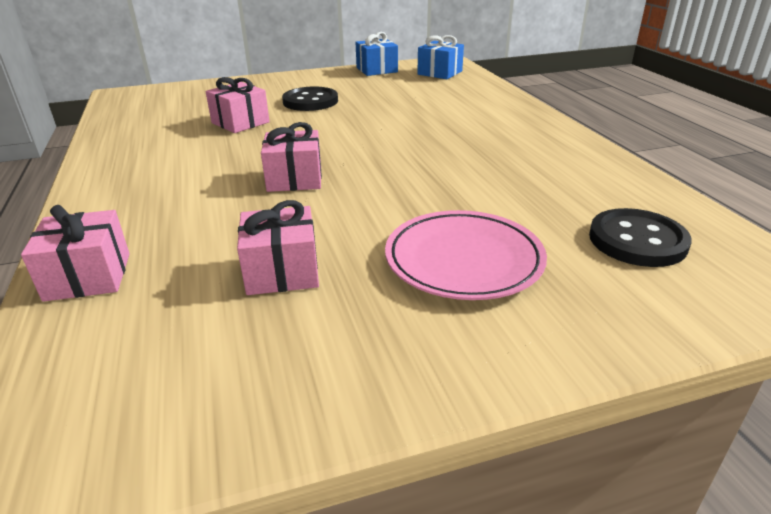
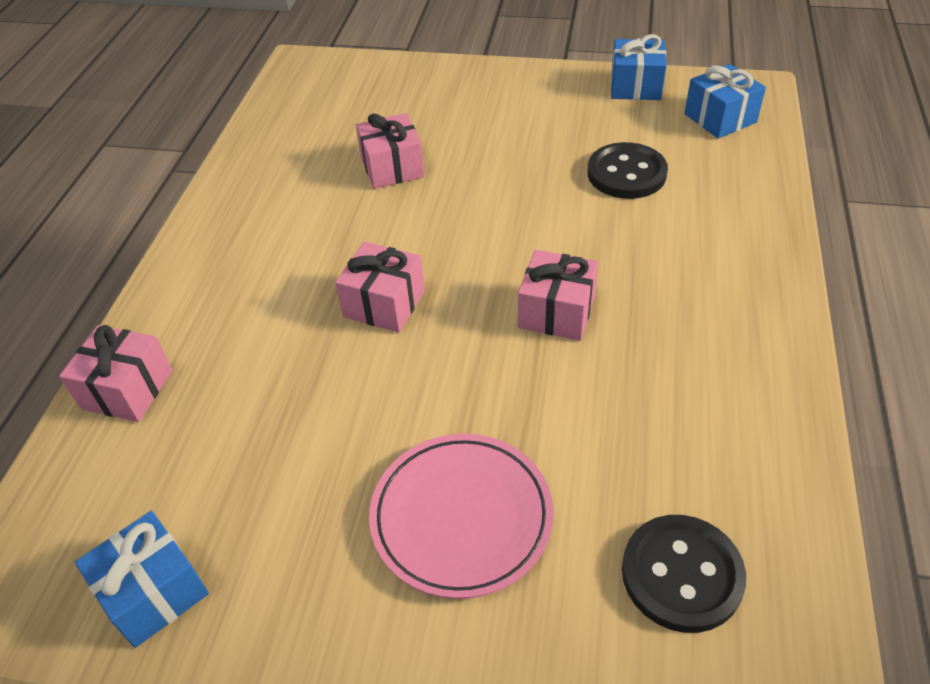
camera: 30 degrees right, 15 degrees up
(227, 394) = (154, 592): none -> blue gift
(282, 271) = (282, 455): pink gift -> pink gift (556, 312)
(310, 101) = (499, 143): black button -> black button (626, 173)

